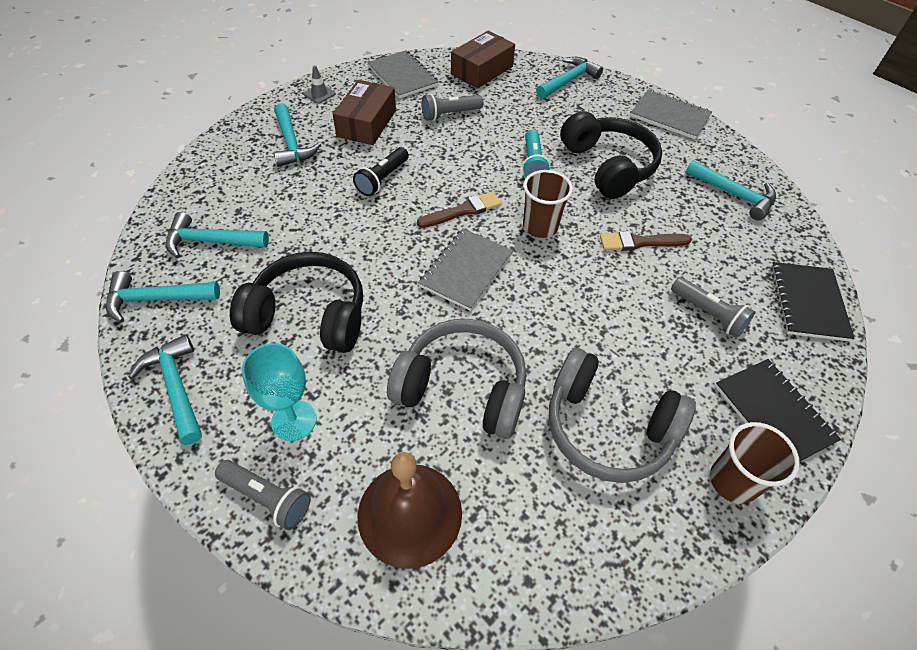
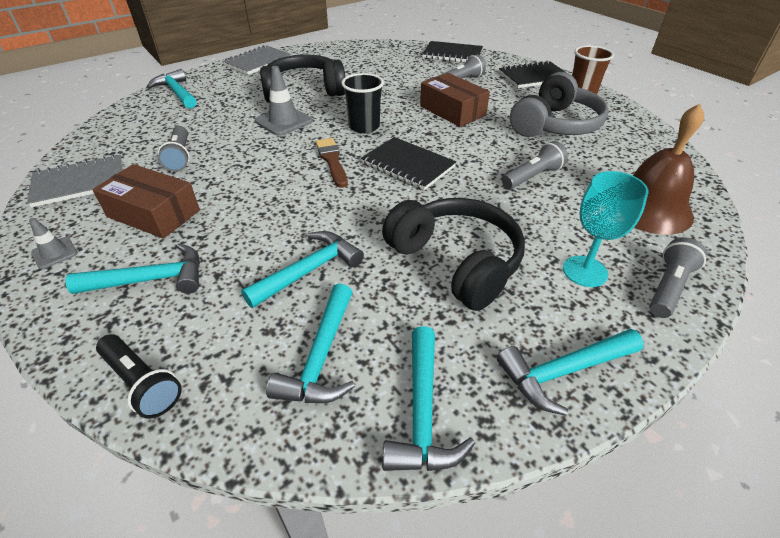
camera: 80 degrees left, 10 degrees down
(309, 315) = (456, 262): black headphones -> black headphones turned 120 degrees clockwise
(382, 179) = (263, 206): black flashlight -> black flashlight (142, 383)
(462, 388) = (532, 177): grey headphones -> grey flashlight
(466, 270) = (408, 165): grey notebook -> black notebook
(482, 70) = (118, 132): brown box -> brown box (452, 111)
(533, 163) = (284, 121): turquoise flashlight -> grey traffic cone
(540, 226) = (364, 127): brown cup -> black cup
(640, 242) = (392, 92): brown brush -> none
(734, 194) = (354, 56): turquoise hammer -> turquoise hammer (309, 270)

